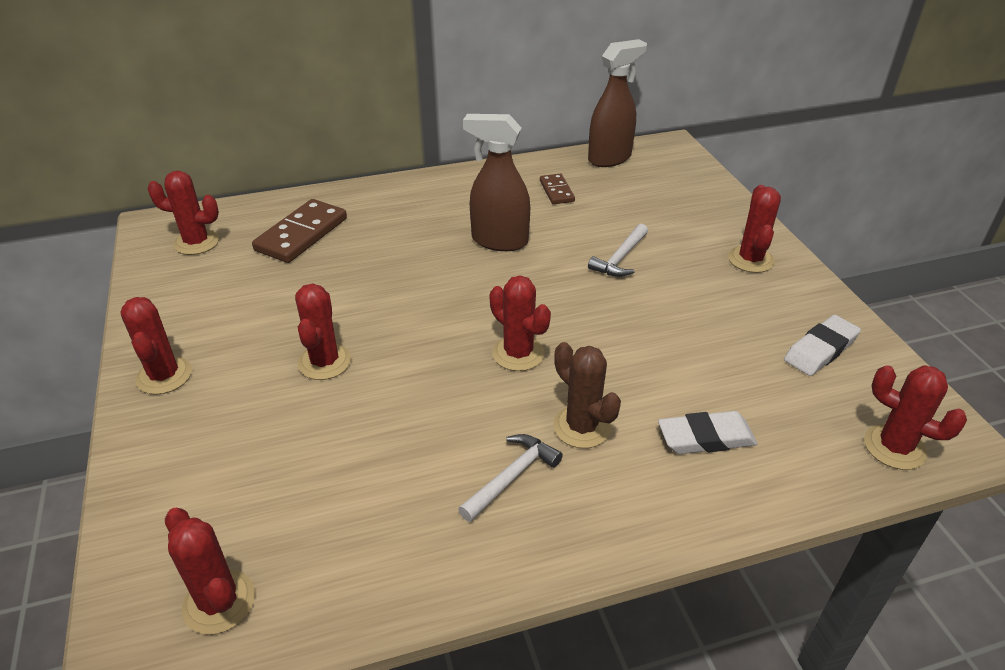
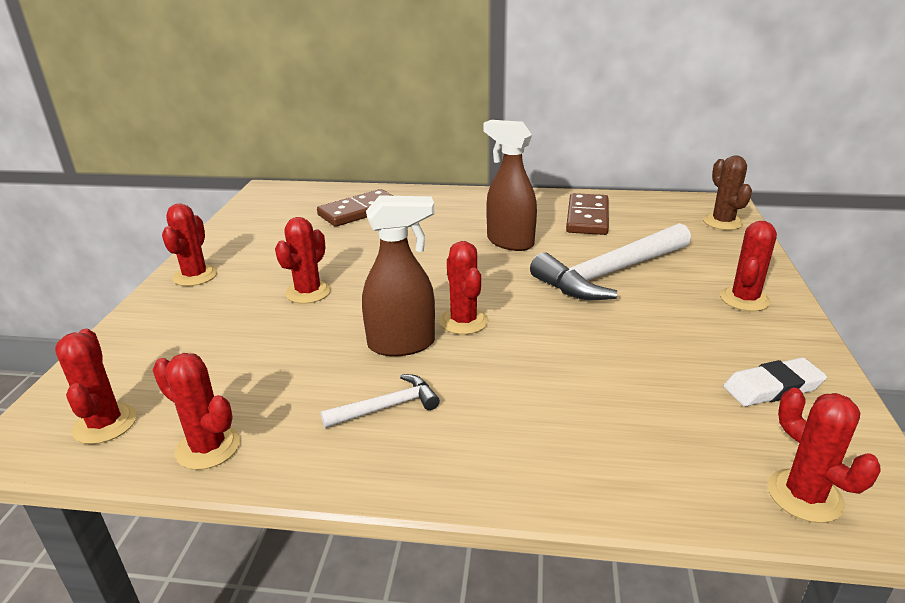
camera: 25 degrees right, 10 degrees down
(196, 242) = (284, 204): red cactus -> red cactus (208, 447)
(556, 191) = (587, 217): brown domino -> brown domino, size x1.79
(582, 427) = (477, 387): brown cactus -> brown cactus (722, 222)
(610, 158) = (655, 203): brown spray bottle -> brown spray bottle (402, 344)
(620, 258) = (610, 274): white hammer -> white hammer, size x2.10
(706, 437) = (591, 428): white eraser -> none

